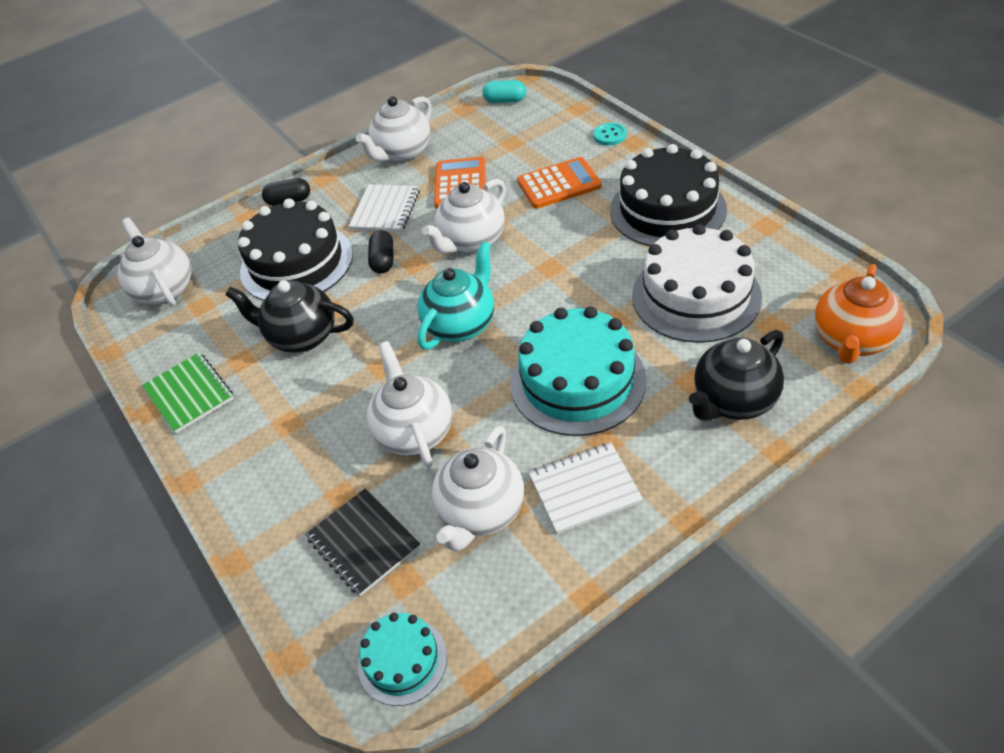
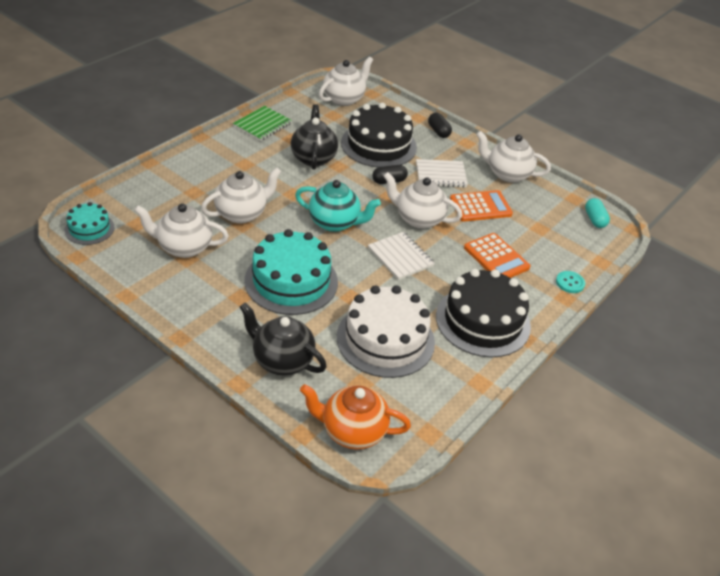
camera: 65 degrees right, 5 degrees down
(363, 543) = (162, 205): black notebook -> none
(584, 489) = (202, 290): white notebook -> white notebook (400, 257)

